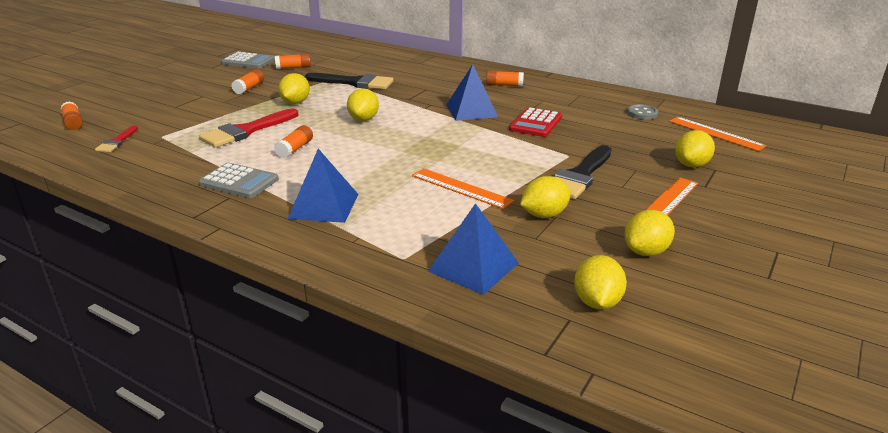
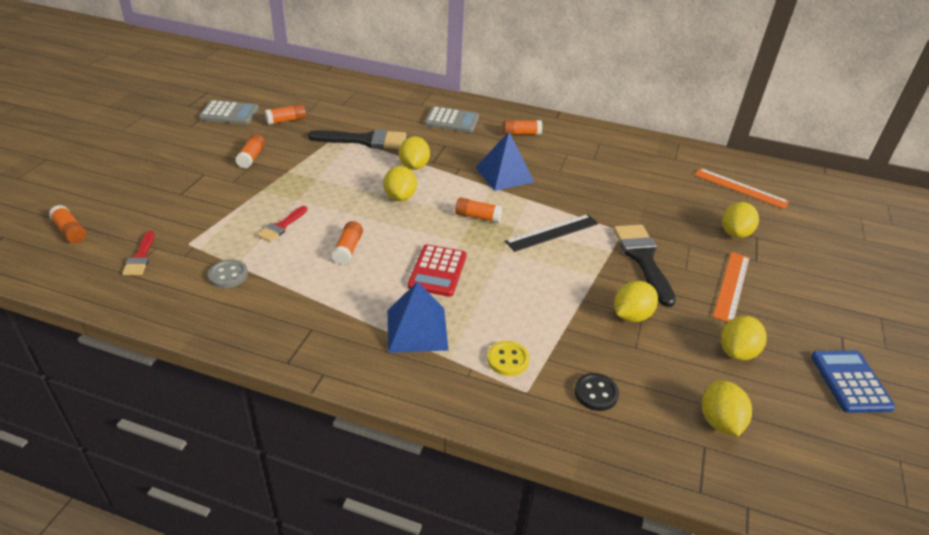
camera: 15 degrees left, 10 degrees up
(239, 182) = (311, 305): grey calculator -> grey calculator (452, 120)
(246, 131) = (281, 226): red brush -> red brush, size x0.55
(295, 102) = (315, 177): yellow lemon -> yellow lemon (414, 166)
(398, 234) = (508, 360): none -> yellow button
(428, 136) = (478, 217): none -> orange glue stick
(461, 188) = (540, 288): orange ruler -> none
(473, 267) = (596, 393): blue pyramid -> black button
(495, 151) = (552, 232): none -> black ruler
(535, 123) = (574, 188): red calculator -> red calculator (437, 271)
(579, 176) = (643, 259): black brush -> black brush turned 150 degrees clockwise
(642, 113) = (666, 165): grey button -> grey button (228, 275)
(770, 287) = (850, 382): none -> blue calculator

